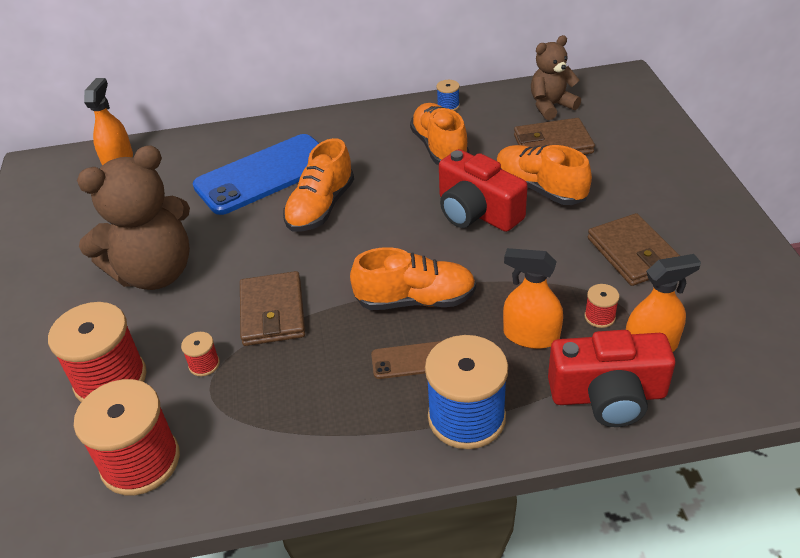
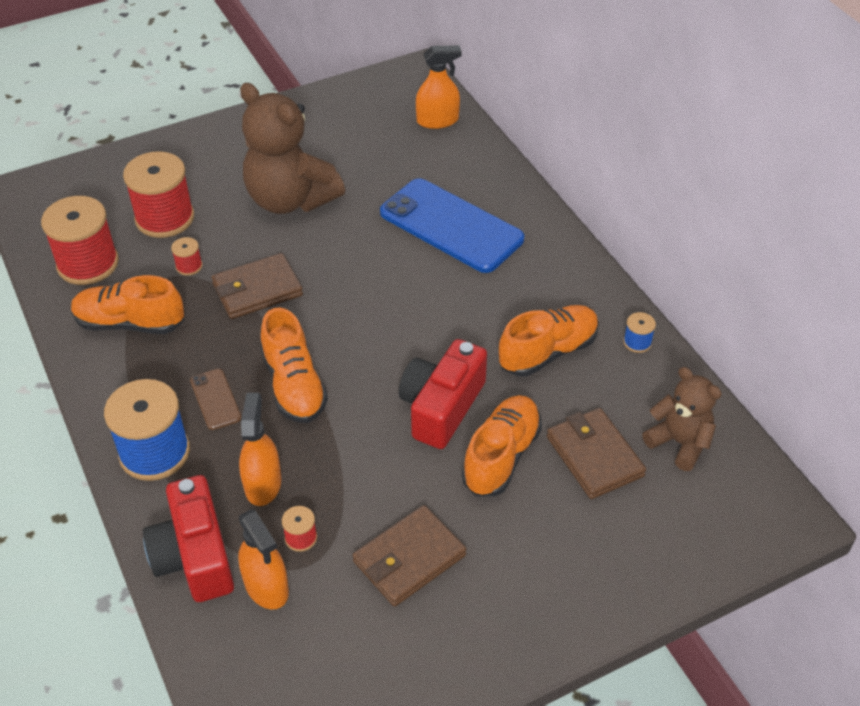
camera: 70 degrees right, 5 degrees up
(321, 207) = (412, 282): orange shoe -> orange shoe (130, 323)

